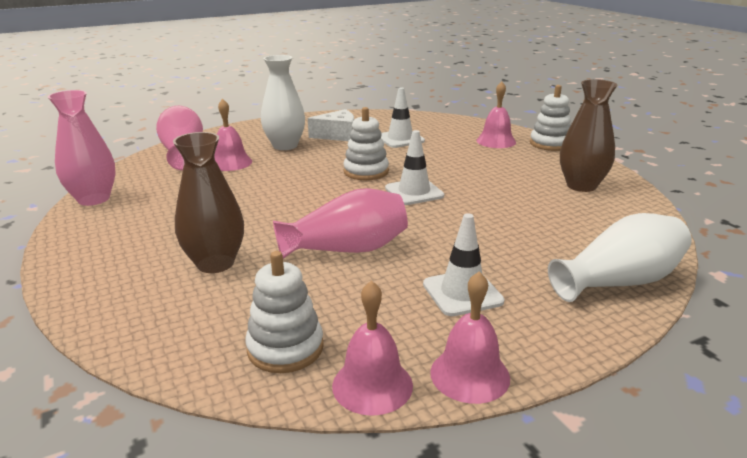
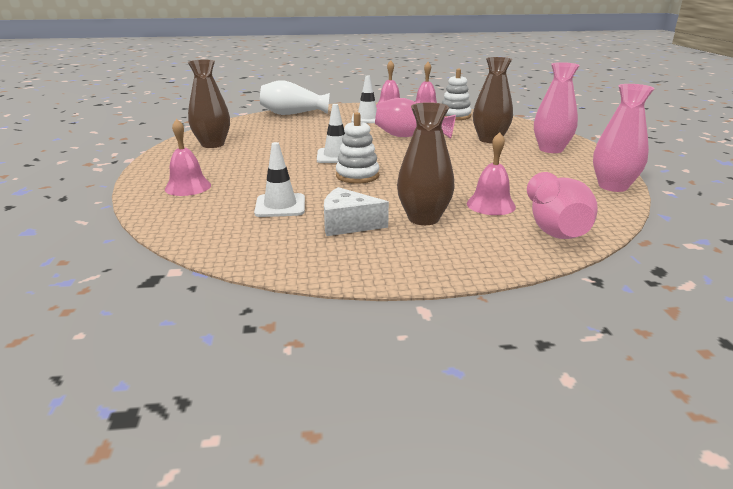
camera: 160 degrees left, 0 degrees up
(123, 254) = (551, 149): none -> pink vase
(285, 146) = (423, 218): white vase -> brown vase
(550, 144) = (147, 176): white stacking toy -> none

